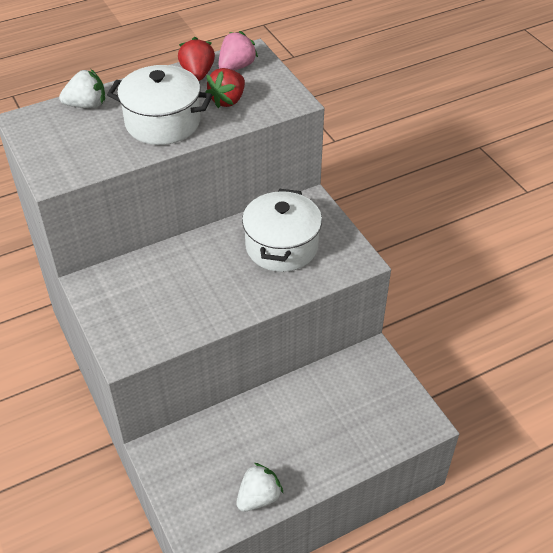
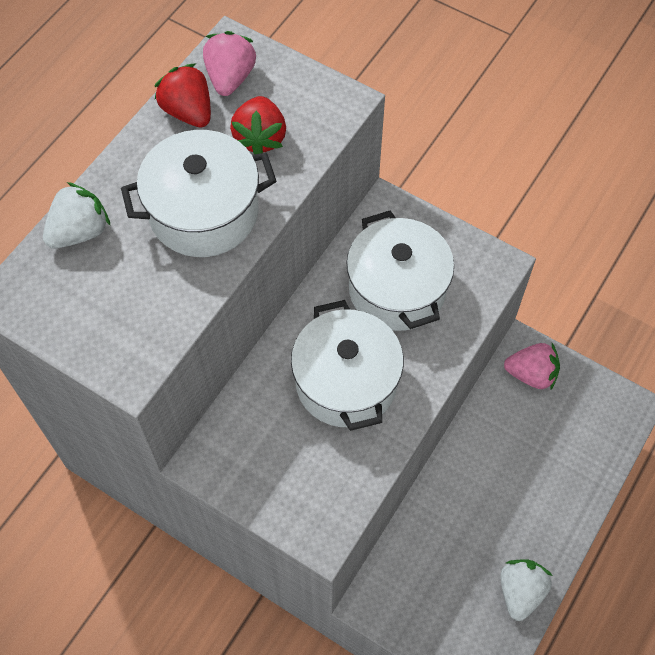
camera: 30 degrees left, 15 degrees up
(208, 281) = (346, 382): none -> white pot
(368, 370) = (531, 374): none -> pink strawberry

